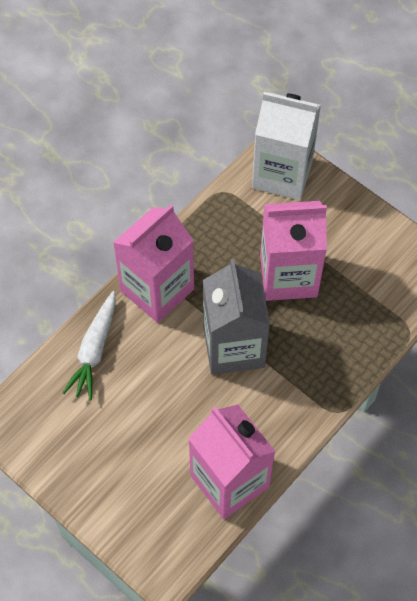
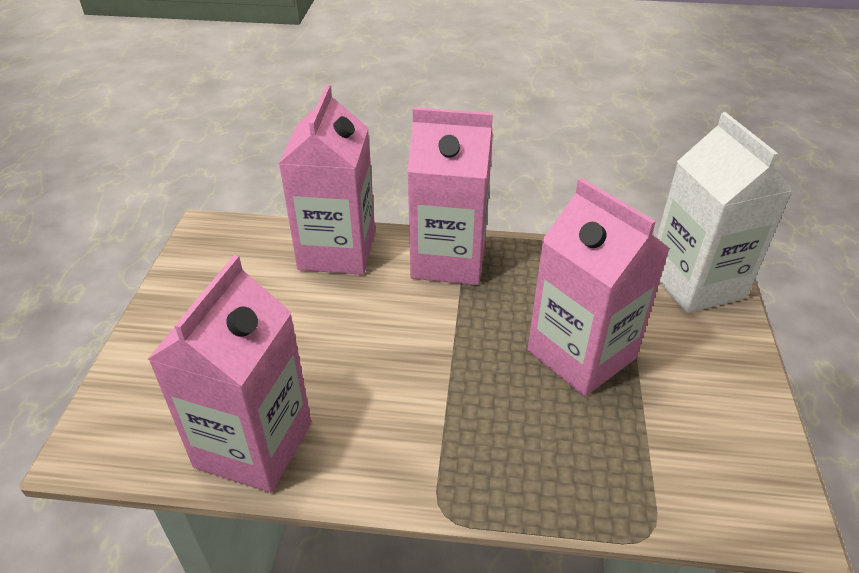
camera: 55 degrees right, 20 degrees down
(94, 350) = (337, 251): white carrot -> pink carton
(234, 347) = (440, 353): grey carton -> none

